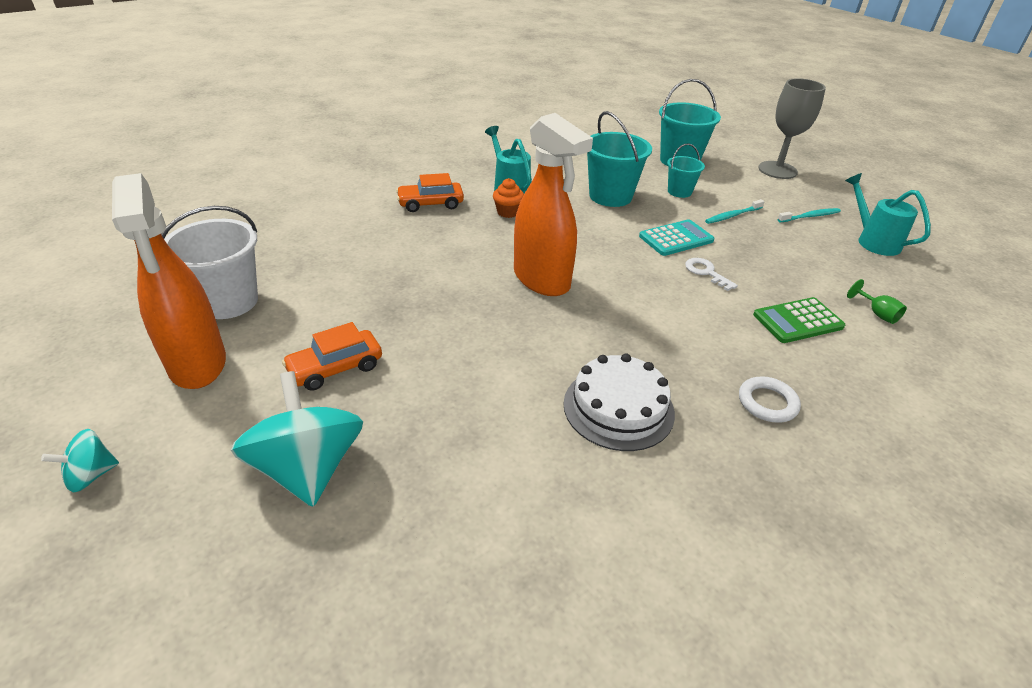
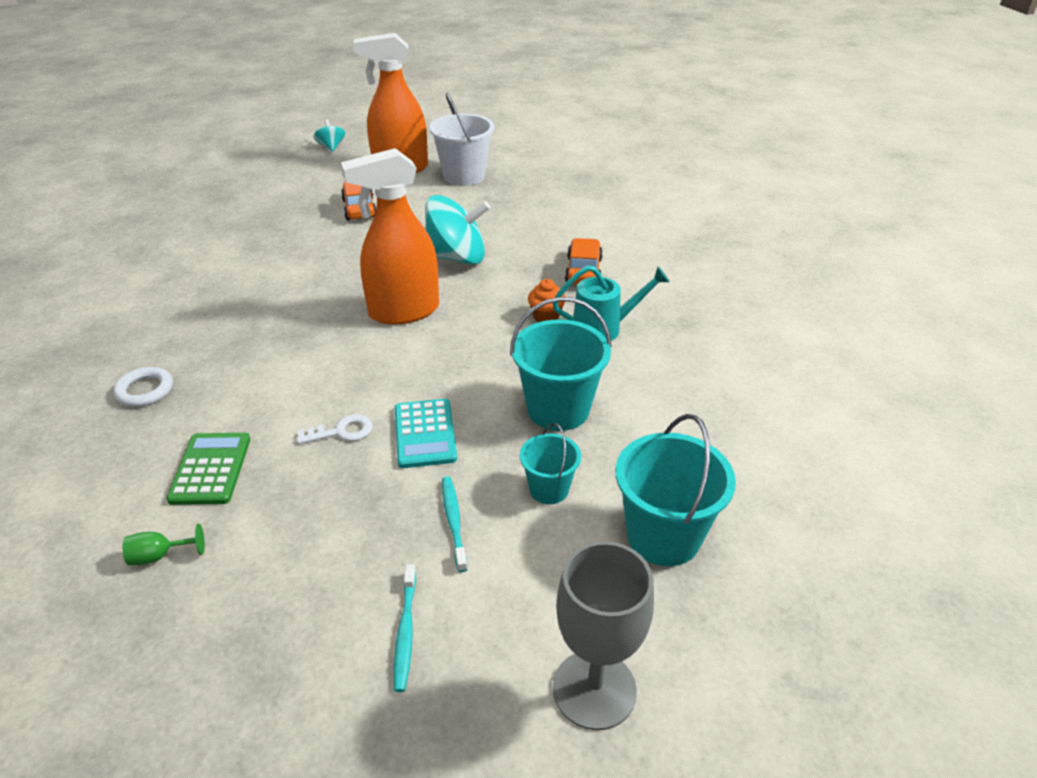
camera: 110 degrees right, 0 degrees up
(308, 468) = (280, 197): turquoise spinning top -> turquoise spinning top (457, 257)
(618, 408) = (217, 311): white cake -> none
(873, 241) = (290, 683): turquoise watering can -> none

